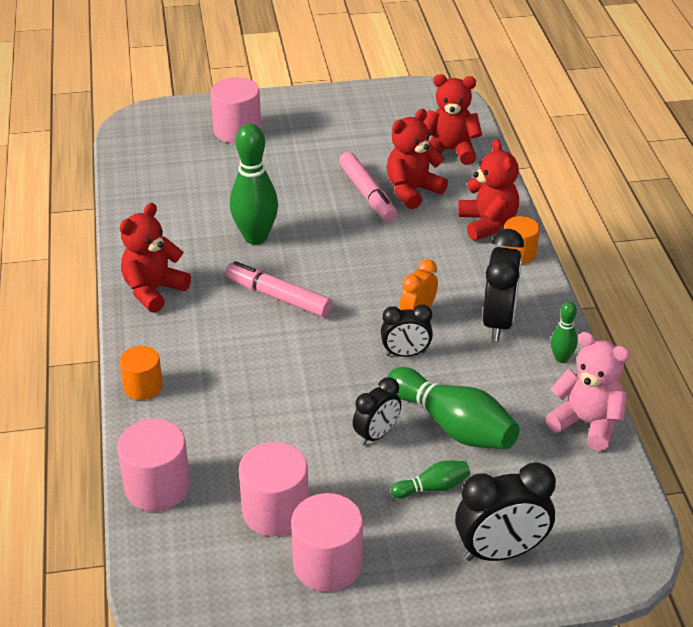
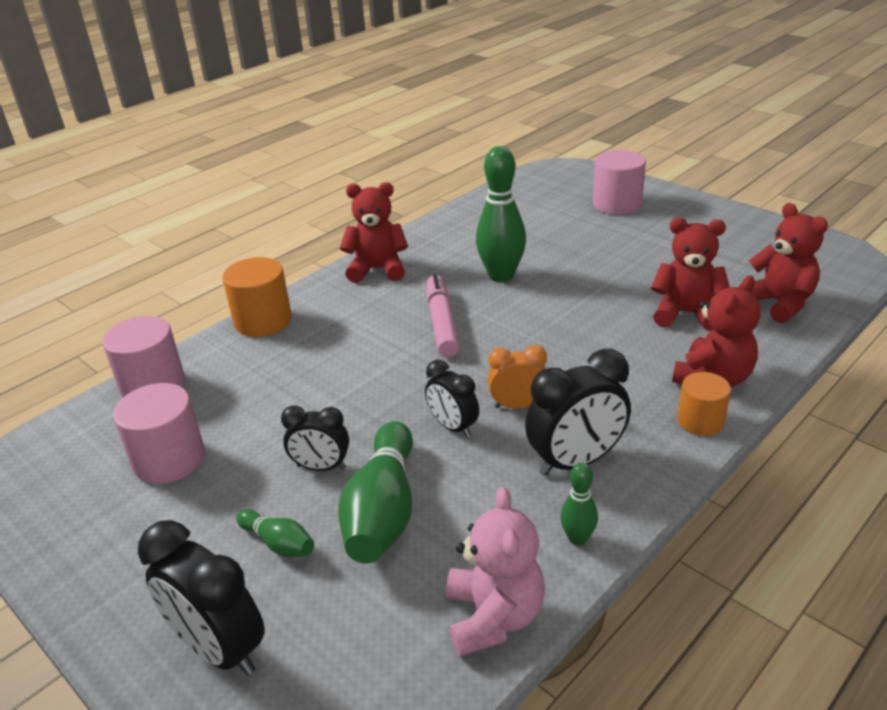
camera: 55 degrees right, 5 degrees down
(143, 386) = (263, 321): orange cylinder -> orange cylinder, size x1.56
(327, 564) = (120, 526): pink cylinder -> none
(367, 194) = (641, 295): pink marker -> none

